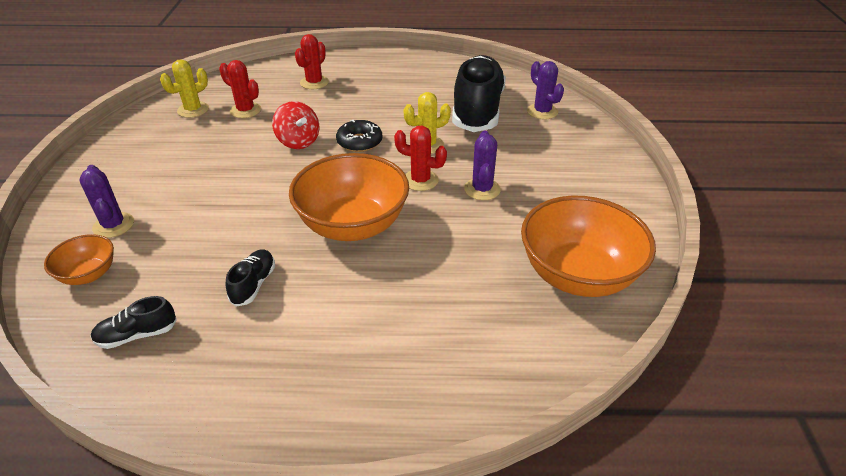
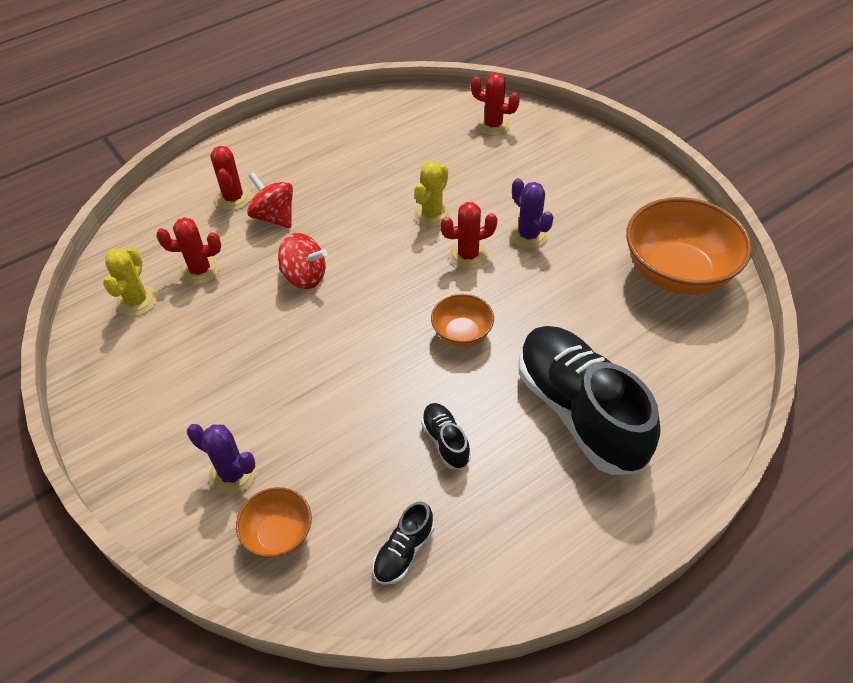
camera: 35 degrees left, 10 degrees up
(324, 102) = (274, 217): none -> red spinning top
(353, 225) = (462, 334): orange bowl -> orange bowl, size x0.50
(359, 142) = (366, 245): black donut -> none
(477, 110) = (435, 152): black shoe -> black shoe (579, 411)
(542, 111) = (493, 125): purple cactus -> red cactus

